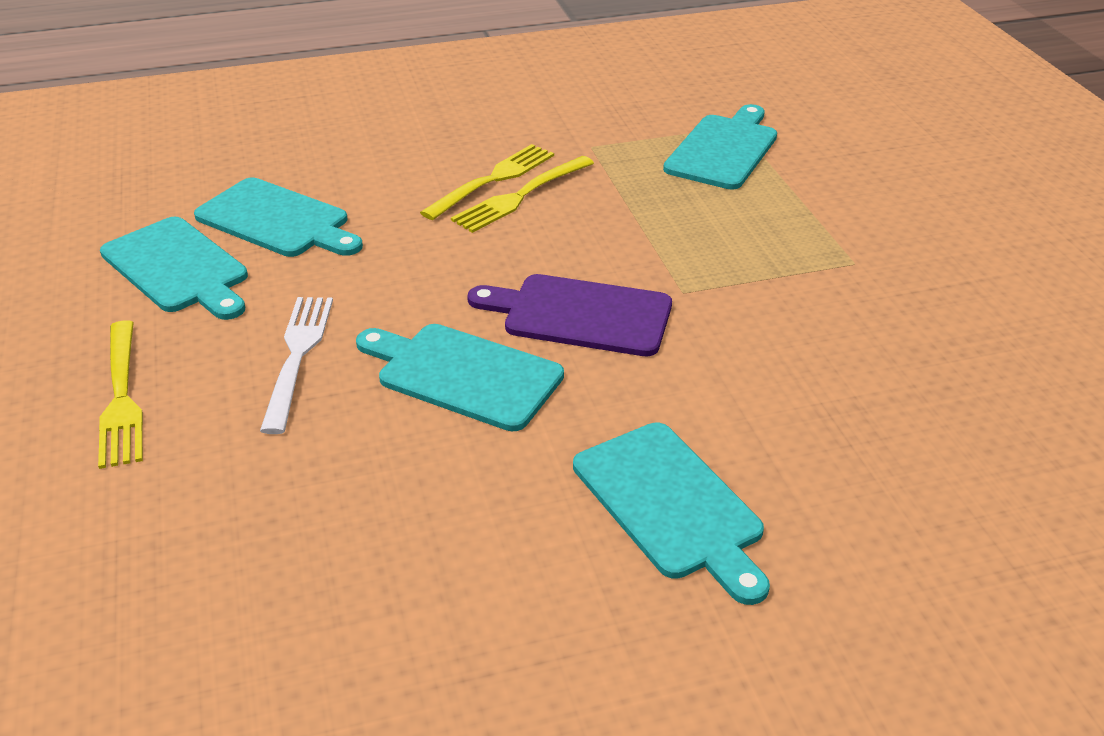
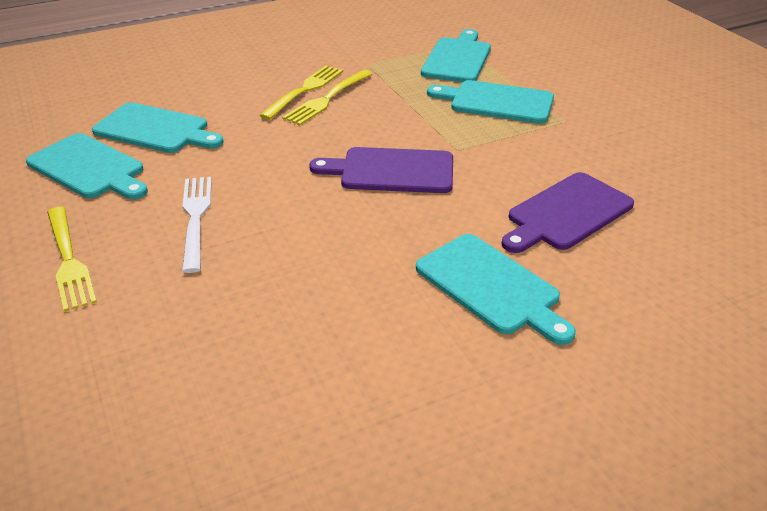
camera: 10 degrees left, 0 degrees up
(463, 375) = (320, 218): turquoise cutting board -> turquoise cutting board (496, 102)
(812, 407) = (566, 213): none -> purple cutting board

